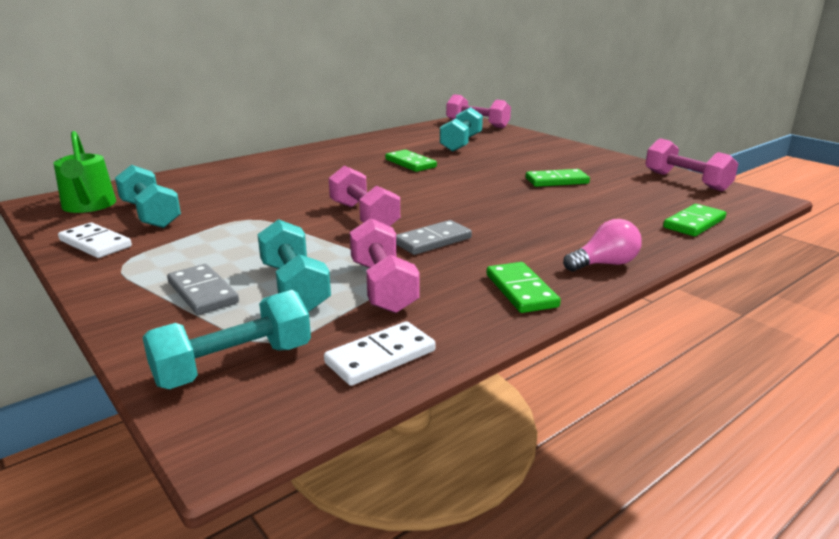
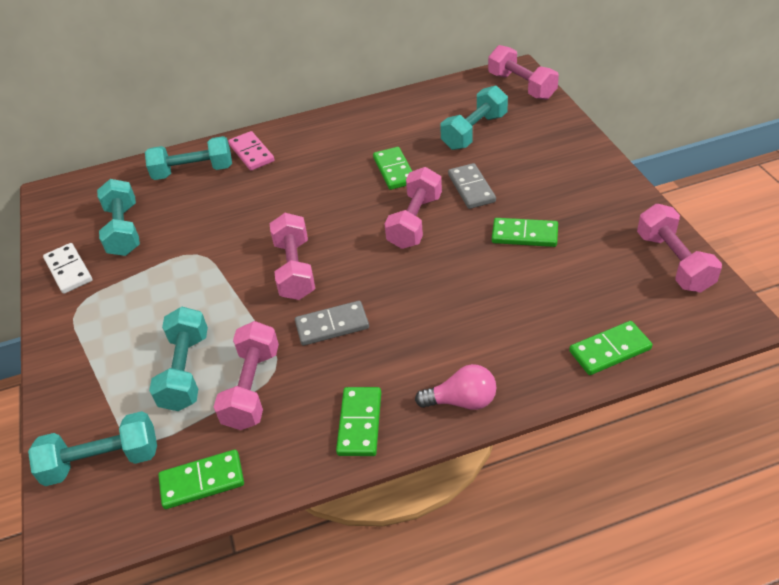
camera: 25 degrees right, 20 degrees up
(89, 206) = (82, 205): green watering can -> none
(203, 292) = (118, 362): grey domino -> grey domino (471, 188)
(208, 179) = (193, 172): none -> turquoise dumbbell
(263, 166) = (251, 153): none -> pink domino
(380, 357) = (202, 481): white domino -> green domino
(455, 183) = (415, 221): none -> pink dumbbell

